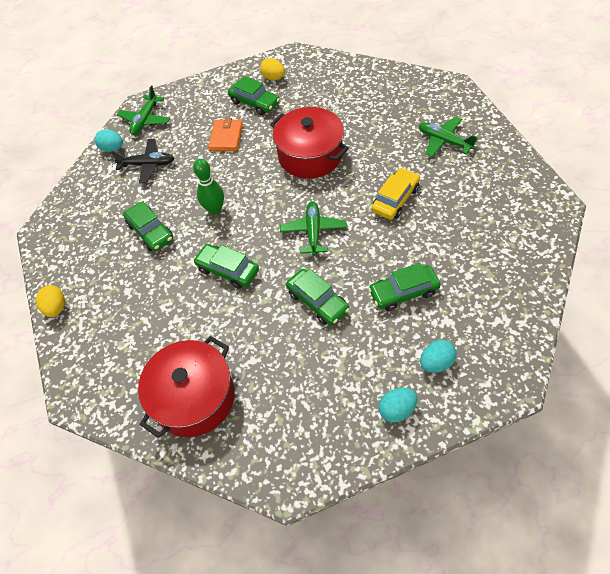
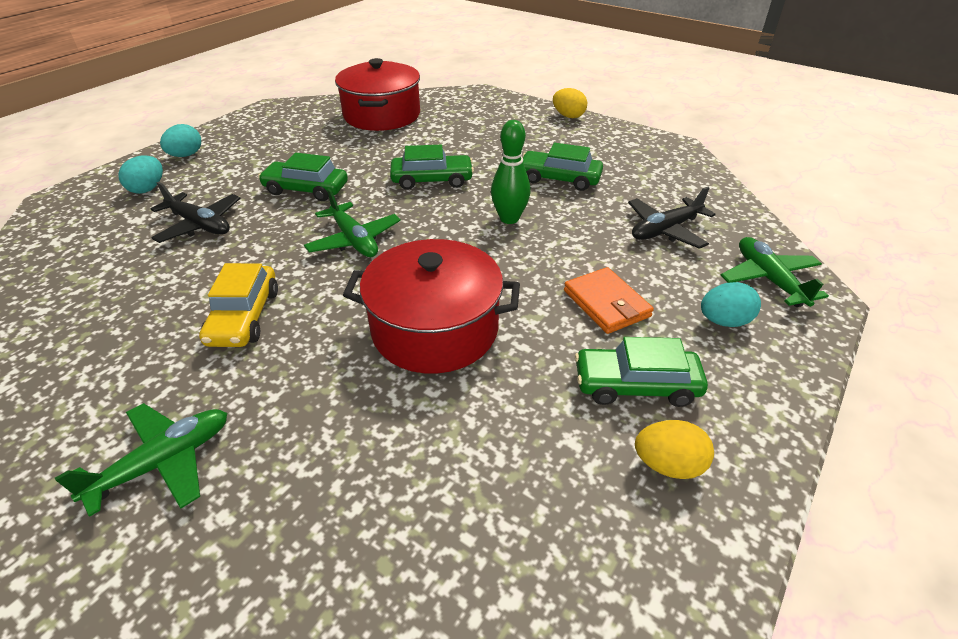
camera: 140 degrees right, 15 degrees down
(112, 149) = (742, 229): turquoise egg -> turquoise egg (724, 321)
(403, 292) = (200, 225): green car -> black plane
(444, 141) = (163, 462): green plane -> green plane turned 45 degrees counterclockwise

